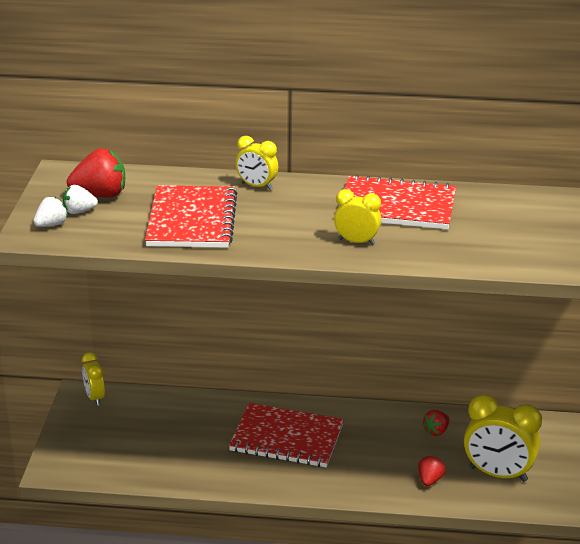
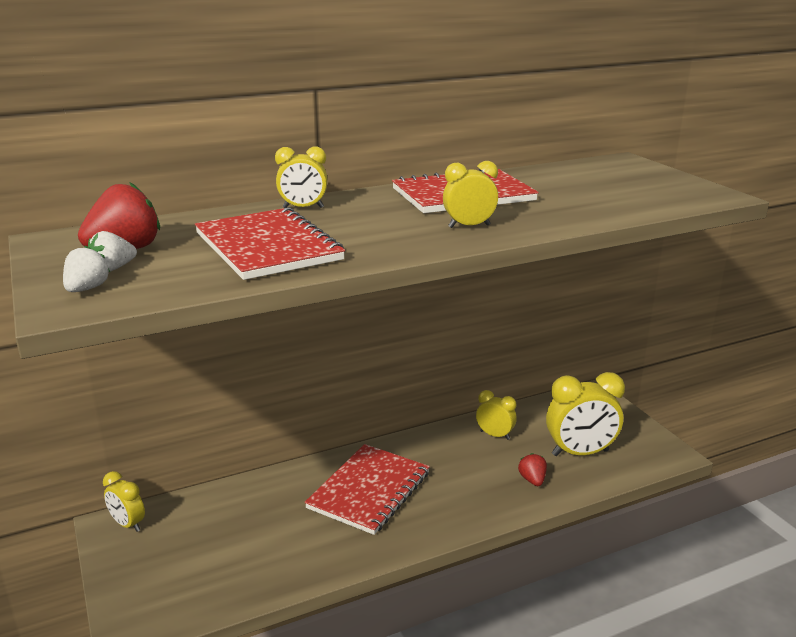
camera: 30 degrees left, 5 degrees down
(286, 438) = (369, 490): red notebook -> red notebook turned 45 degrees counterclockwise
(436, 431) = (495, 435): red strawberry -> yellow clock

